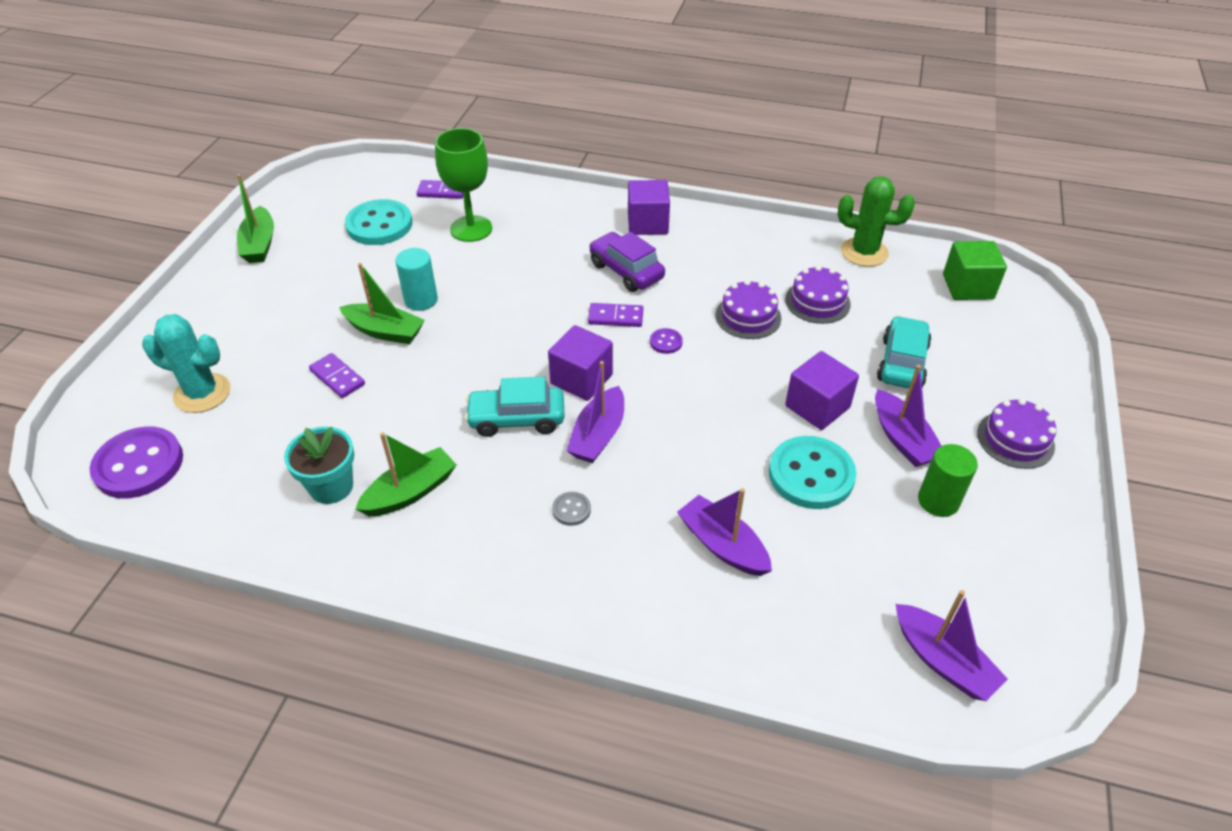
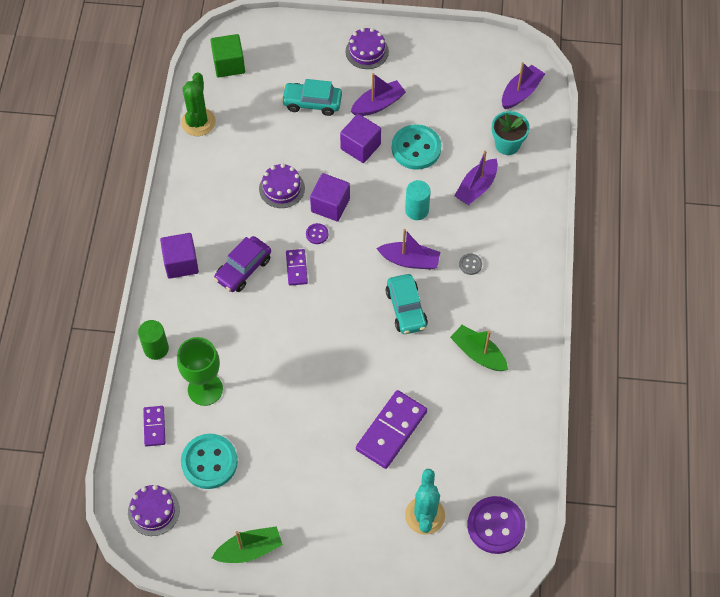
camera: 100 degrees left, 15 degrees up
(331, 487) = (485, 400): turquoise flower pot -> turquoise flower pot (507, 144)
(337, 377) = (391, 431): purple domino -> purple domino, size x1.85
(385, 331) = (339, 415): green boat -> none
(421, 300) = (300, 401): turquoise cylinder -> turquoise cylinder (416, 210)
(581, 379) = (362, 278): purple cube -> purple cube (330, 205)
(817, 302) = (259, 149): purple cake -> purple cake (153, 511)
(938, 501) = (421, 89): green cylinder -> green cylinder (156, 348)

